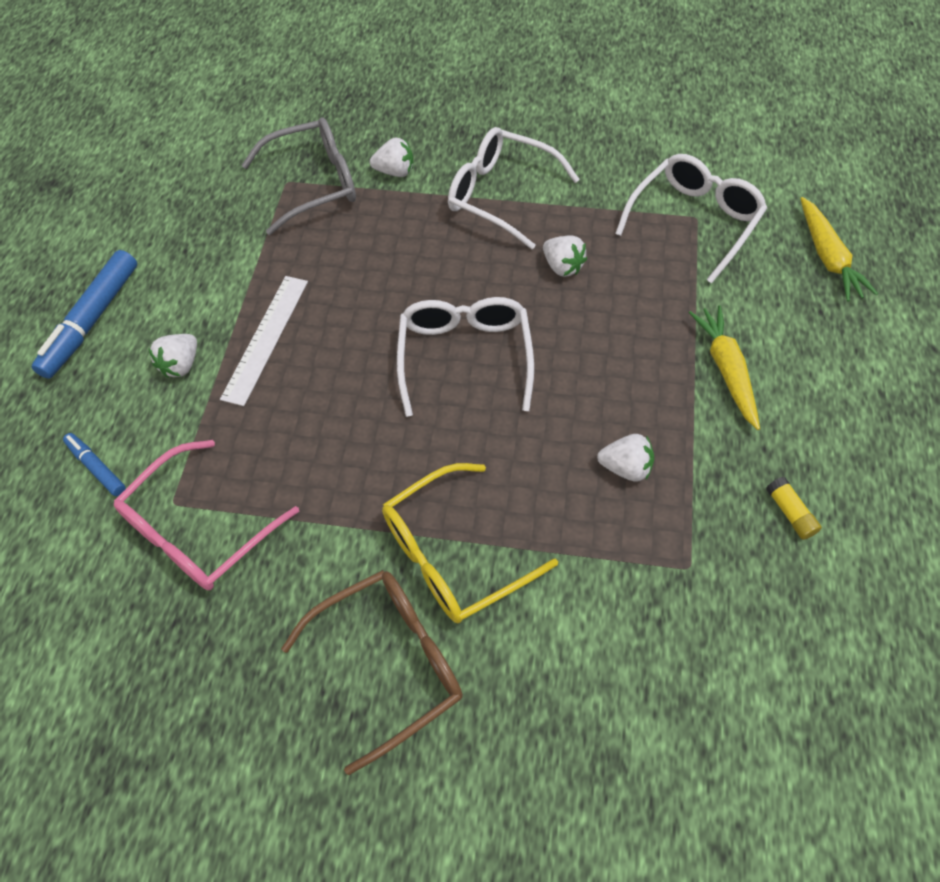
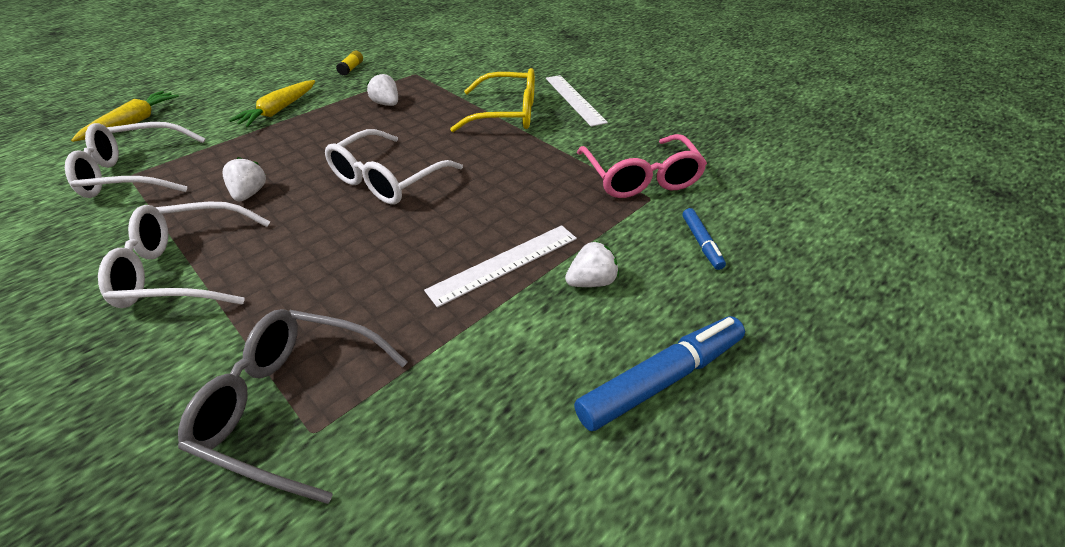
camera: 145 degrees left, 15 degrees down
(198, 530) = (640, 178): pink glasses -> pink glasses turned 90 degrees clockwise
(390, 663) = (574, 99): brown glasses -> white ruler
(395, 172) = (208, 358): white strawberry -> none
(500, 195) = (184, 269): white glasses -> white glasses turned 105 degrees clockwise

